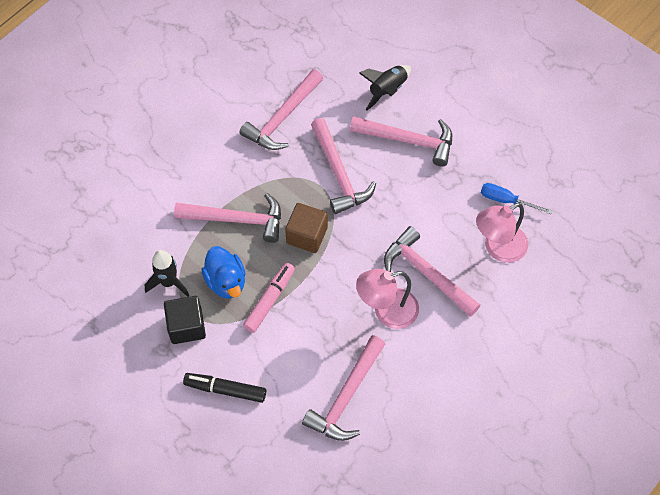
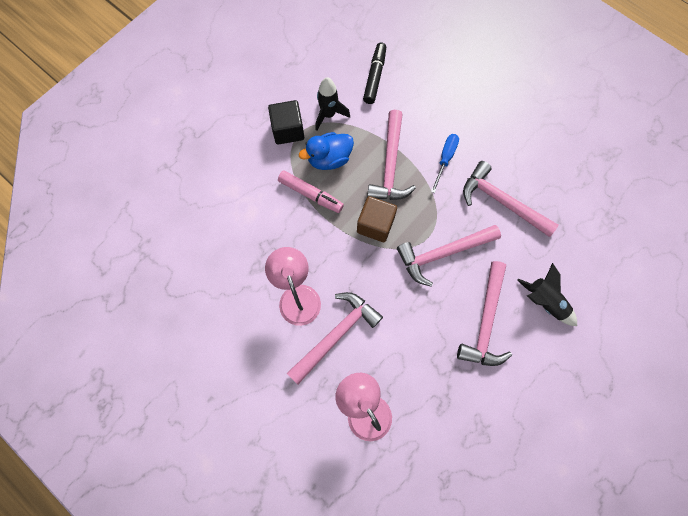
camera: 90 degrees right, 10 degrees up
(225, 389) = (230, 162): black marker -> black marker (374, 77)
(346, 396) = (217, 259): pink hammer -> none
(506, 200) = (420, 421): blue screwdriver -> blue screwdriver (445, 159)

